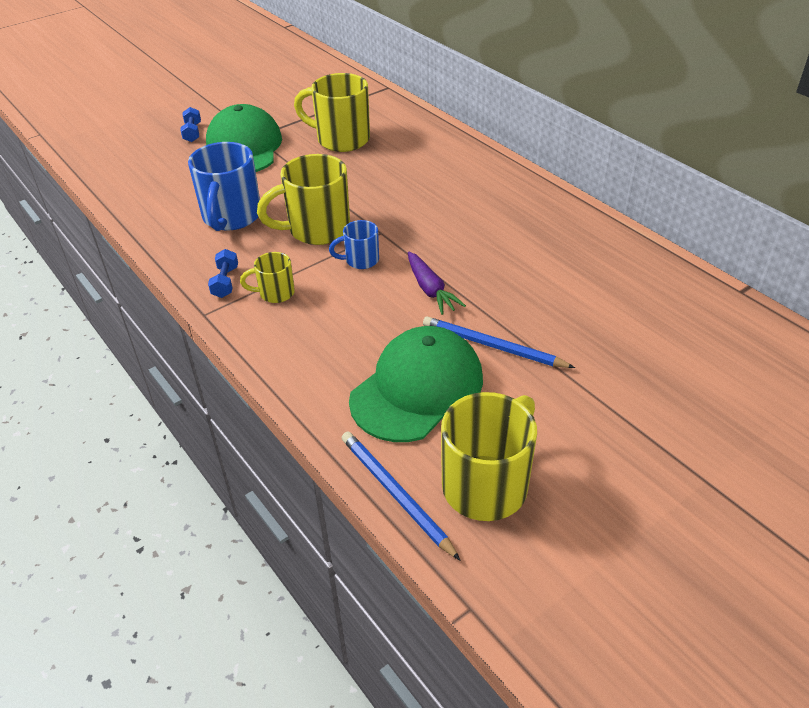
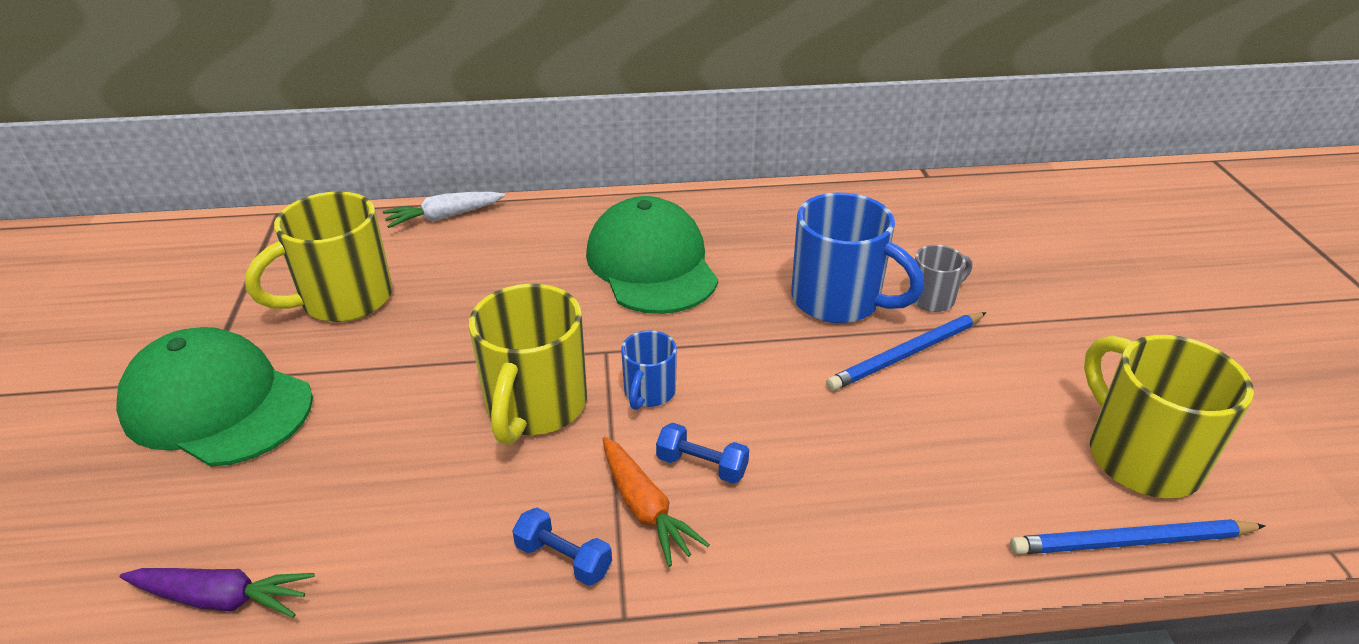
camera: 60 degrees left, 5 degrees down
(192, 133) = (74, 449): blue dumbbell -> blue dumbbell (702, 466)
(231, 217) = (395, 489): blue mug -> blue mug (839, 301)
(275, 293) = (645, 508): yellow mug -> orange carrot
(417, 389) = (947, 446): green cap -> green cap (651, 264)
(430, 290) = (765, 358): purple carrot -> purple carrot (222, 598)
(440, 131) = (444, 217): none -> white carrot
(570, 340) = (933, 299): none -> grey mug

